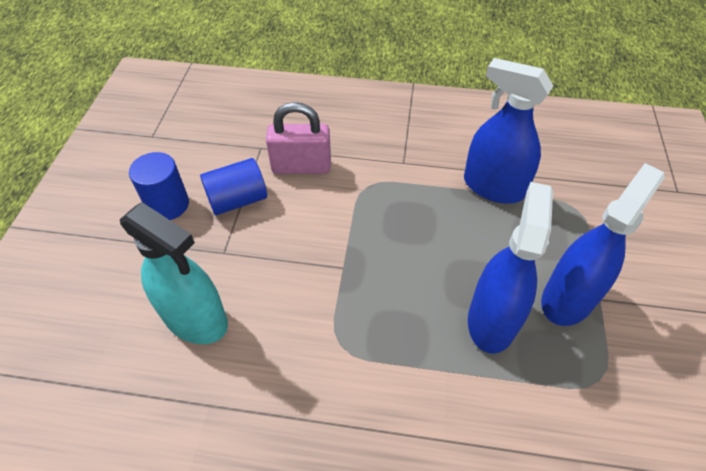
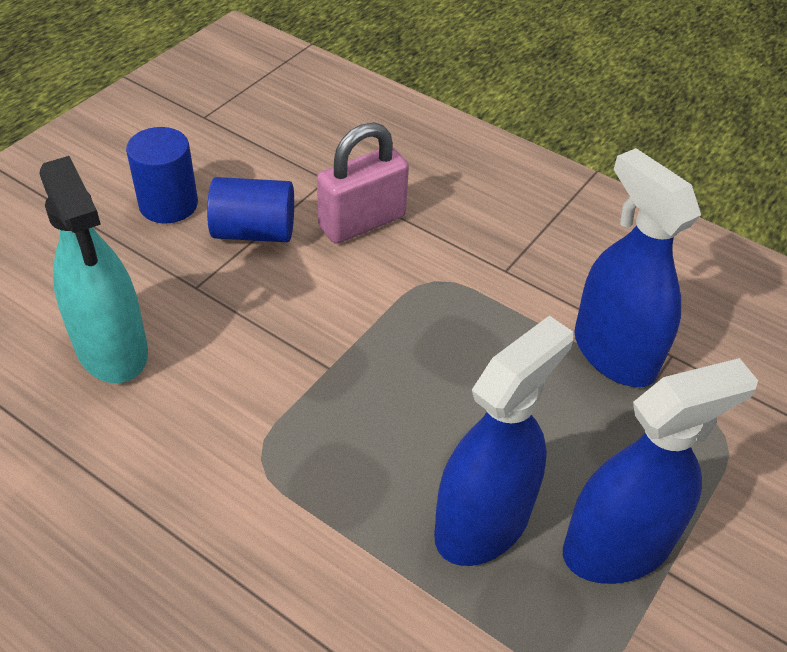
camera: 25 degrees right, 5 degrees down
(301, 166) = (362, 222): pink padlock -> pink padlock turned 60 degrees counterclockwise

